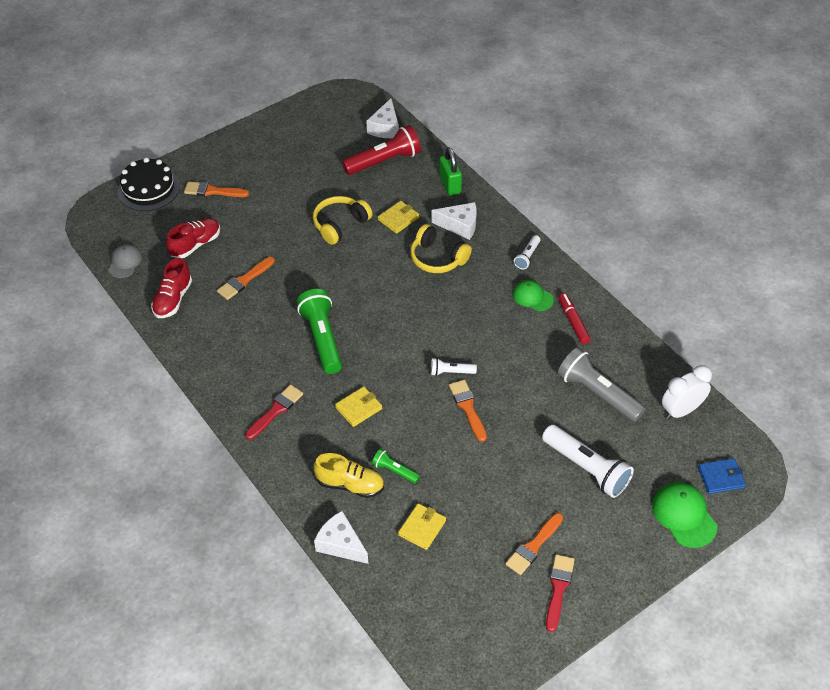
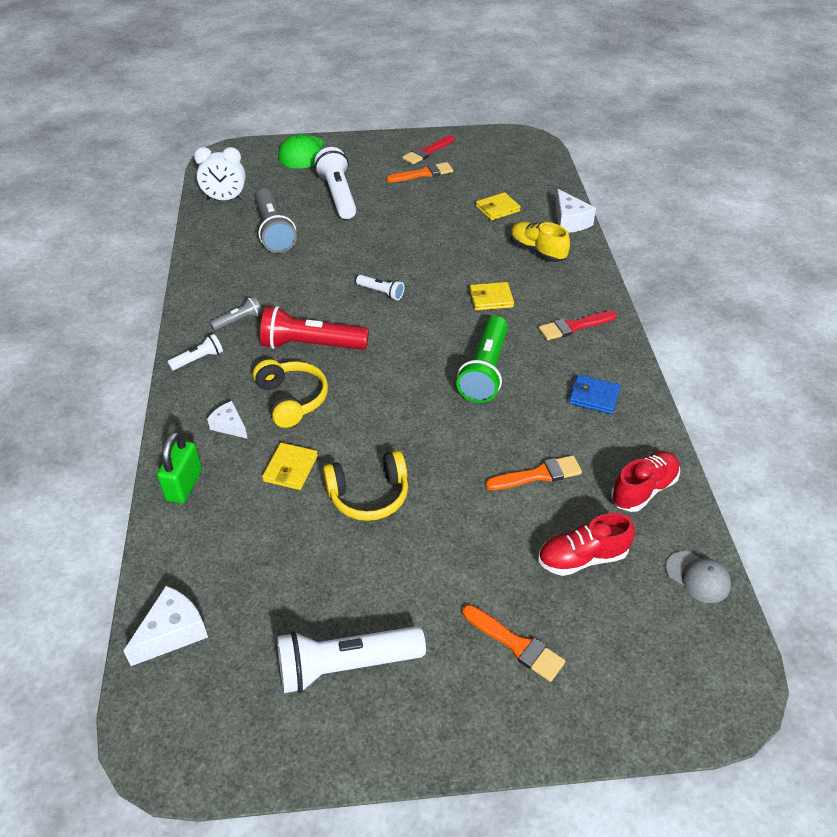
camera: 150 degrees left, 5 degrees down
(125, 262) = (698, 577): grey cap -> grey cap turned 90 degrees counterclockwise
(148, 189) = (622, 706): black cake -> none
(292, 150) = (345, 665): none -> white flashlight
(384, 161) = (230, 568): red flashlight -> red flashlight (311, 345)
(394, 471) = (492, 246): green flashlight -> none
(398, 219) = (290, 468): yellow wallet -> yellow wallet turned 60 degrees counterclockwise
(460, 225) = (229, 426): white cheese -> white cheese, size x0.65
(468, 408) = (392, 262): orange brush -> none
(532, 297) = (239, 321): green cap -> grey flashlight
(573, 321) = (228, 286): red marker -> none
(721, 477) = (251, 159): blue wallet -> blue wallet (594, 397)

